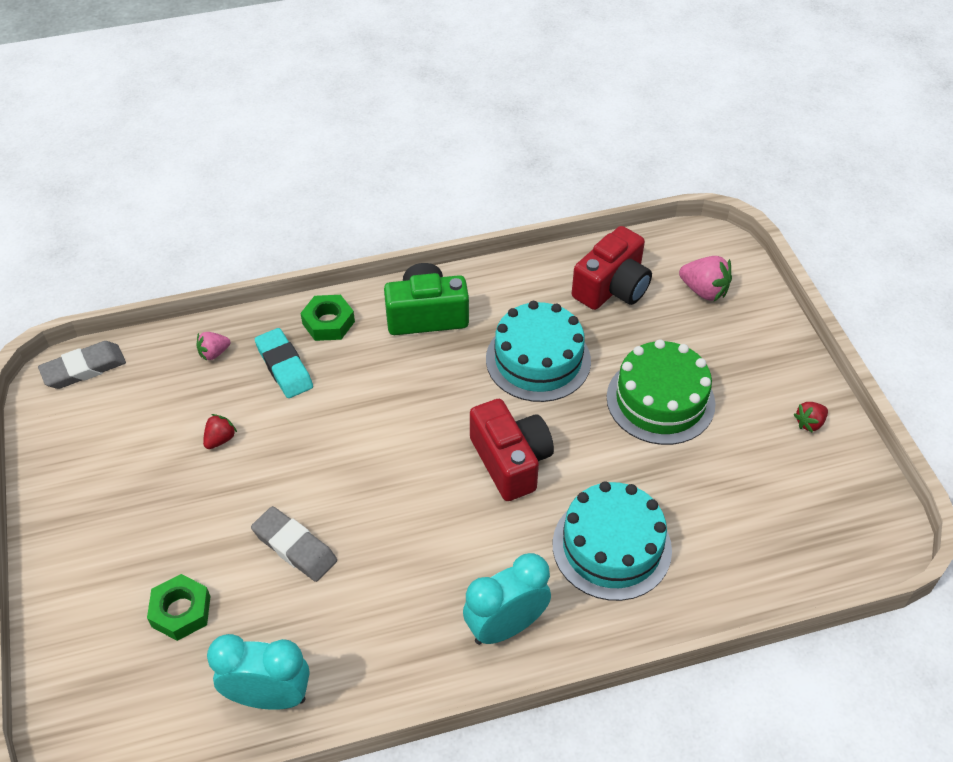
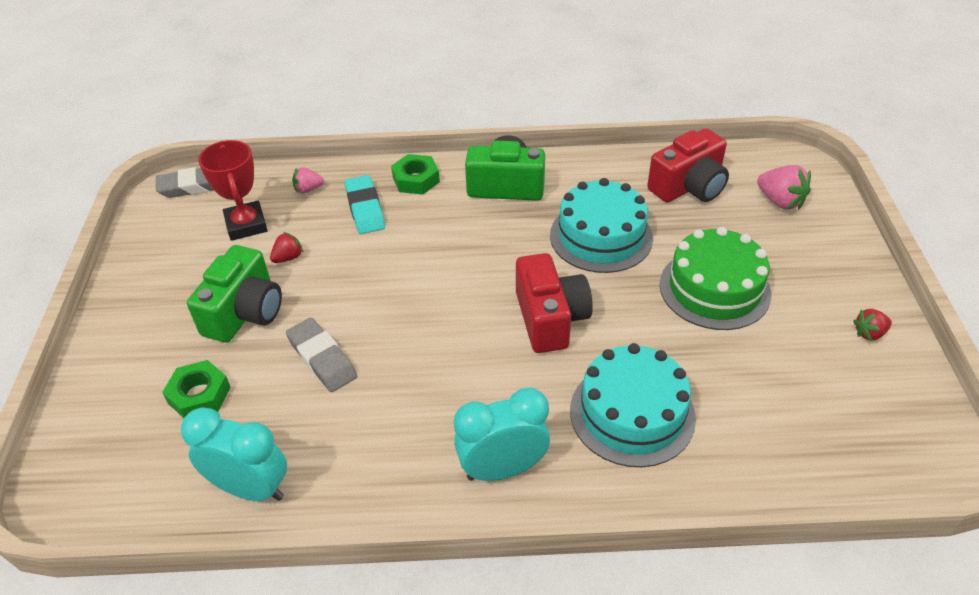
camera: 15 degrees right, 5 degrees down
(160, 408) = (246, 225): none -> red trophy
(195, 511) = (244, 312): none -> green camera

